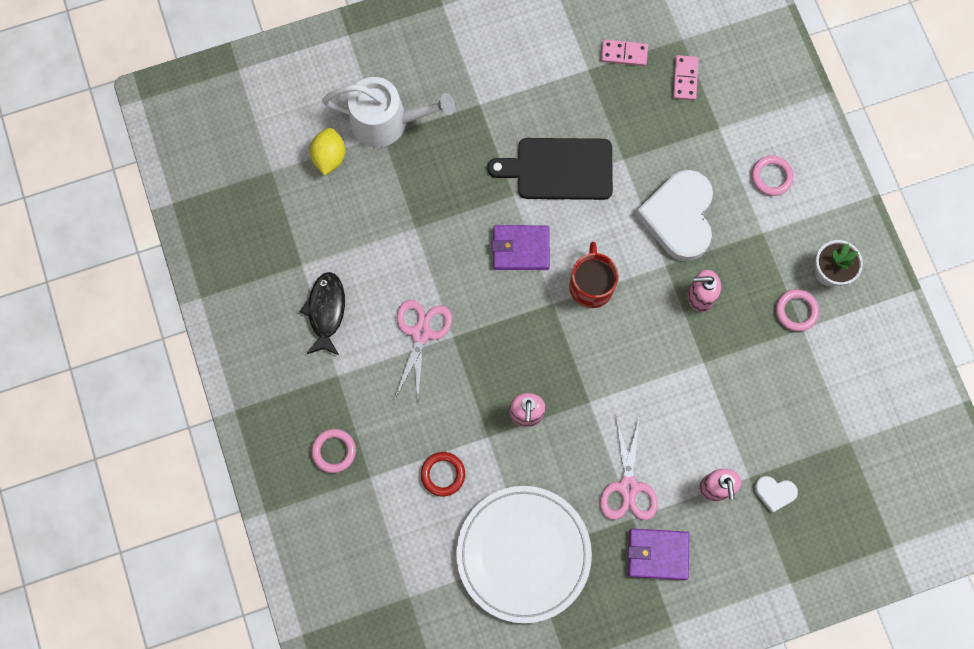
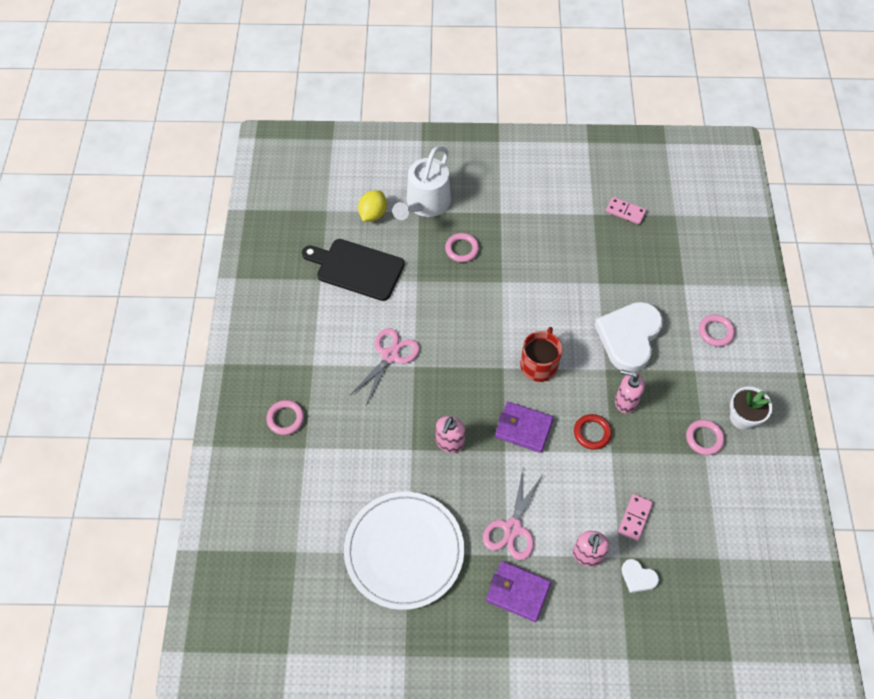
camera: 20 degrees right, 15 degrees down
(326, 311) = (324, 317): black fish -> none
(386, 121) = (425, 203): white watering can -> white watering can turned 90 degrees clockwise
(443, 474) = (363, 465): red ring -> red ring (592, 433)
(452, 168) = (462, 249): none -> pink ring
(521, 249) = (493, 321): purple wallet -> purple wallet (523, 428)
(559, 169) = (545, 274): black cutting board -> black cutting board (357, 269)
(685, 79) = (668, 242): pink domino -> pink domino (635, 518)

